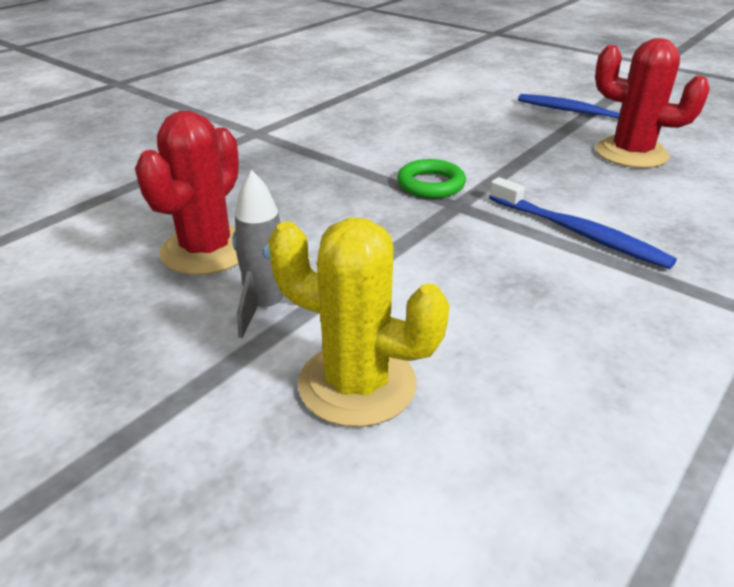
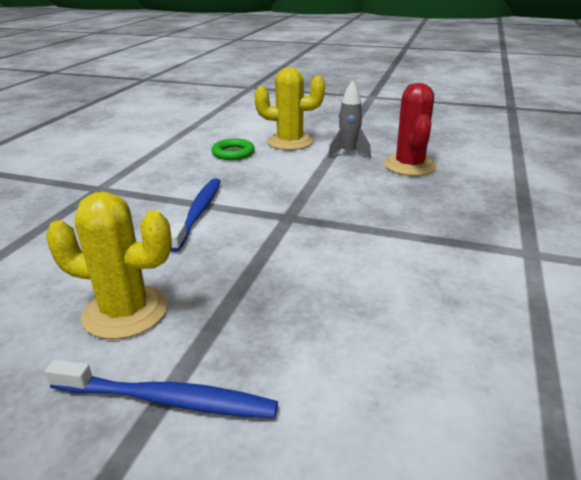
camera: 160 degrees right, 5 degrees down
(431, 184) = (318, 229): green ring -> green ring (233, 153)
(578, 232) = (198, 213): blue toothbrush -> blue toothbrush turned 75 degrees clockwise
(631, 153) = (125, 312): red cactus -> yellow cactus

